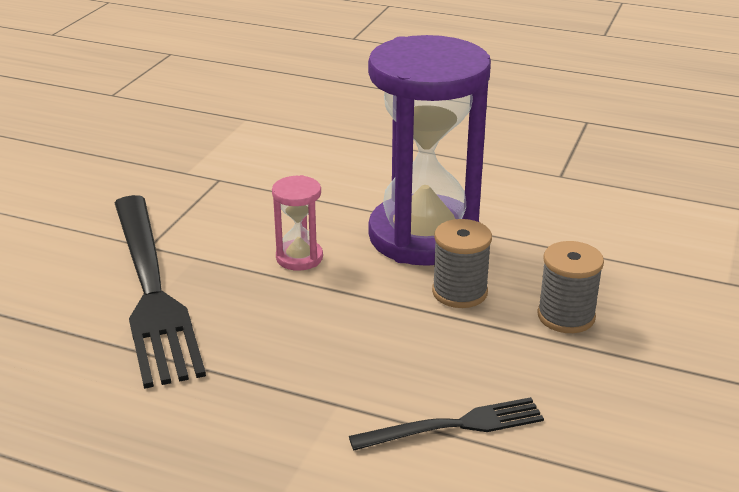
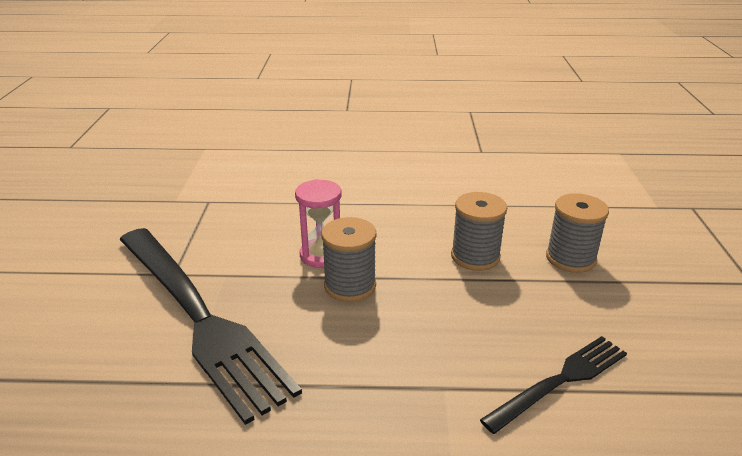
camera: 20 degrees left, 0 degrees up
(309, 293) = (350, 286): none -> grey spool
(423, 236) = (413, 216): purple hourglass -> none

